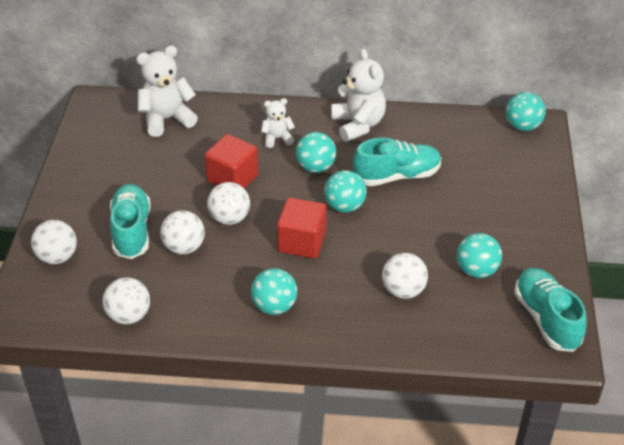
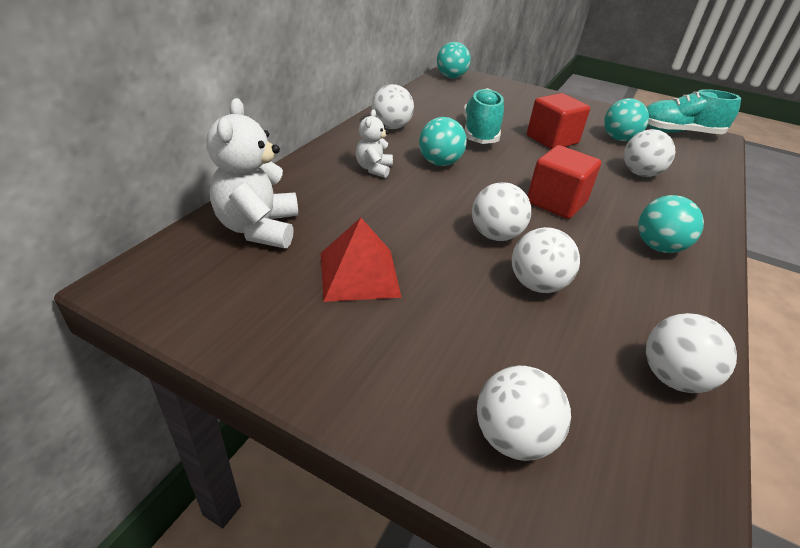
camera: 70 degrees left, 5 degrees down
(132, 231) = (483, 325): turquoise shoe -> none
(148, 172) = (359, 274): none -> red pyramid
(232, 178) = (422, 213): red cube -> red cube (552, 140)
(345, 206) = (510, 166): turquoise ball -> none
(358, 125) = (391, 127): white teddy bear -> white ball

